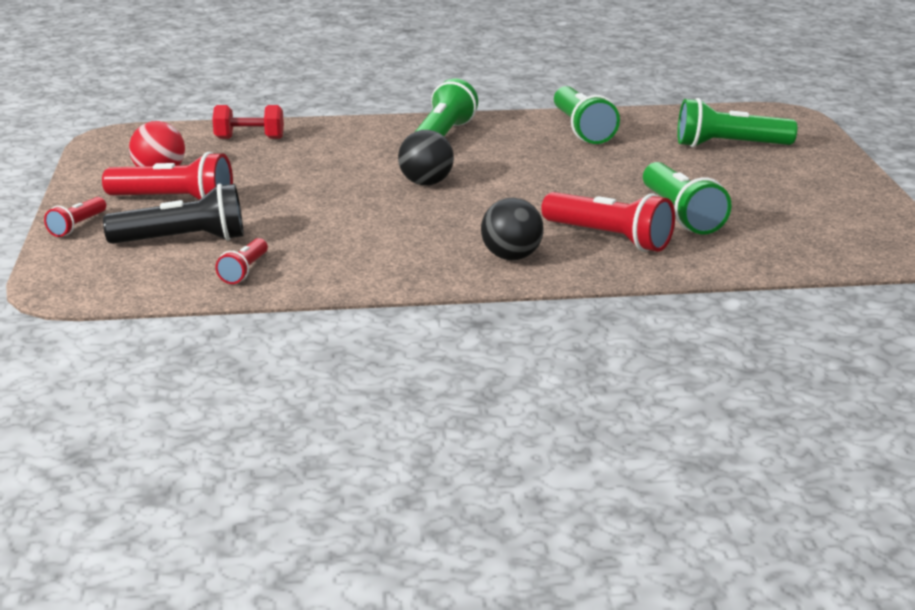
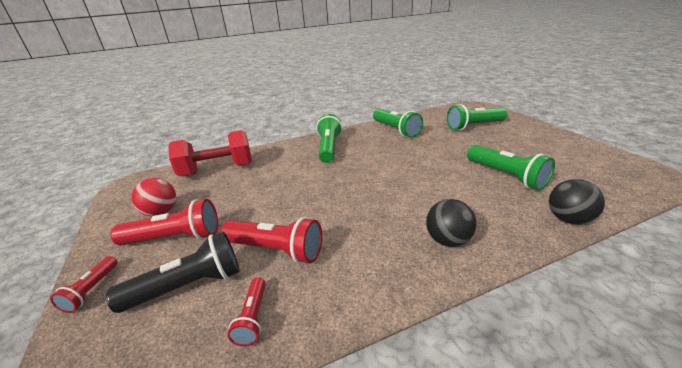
camera: 15 degrees left, 5 degrees up
(249, 138) = (217, 170): red dumbbell -> red dumbbell, size x1.73
(426, 183) = (342, 183): black ball -> black ball (568, 219)
(609, 238) = (489, 205): red flashlight -> red flashlight (276, 250)

